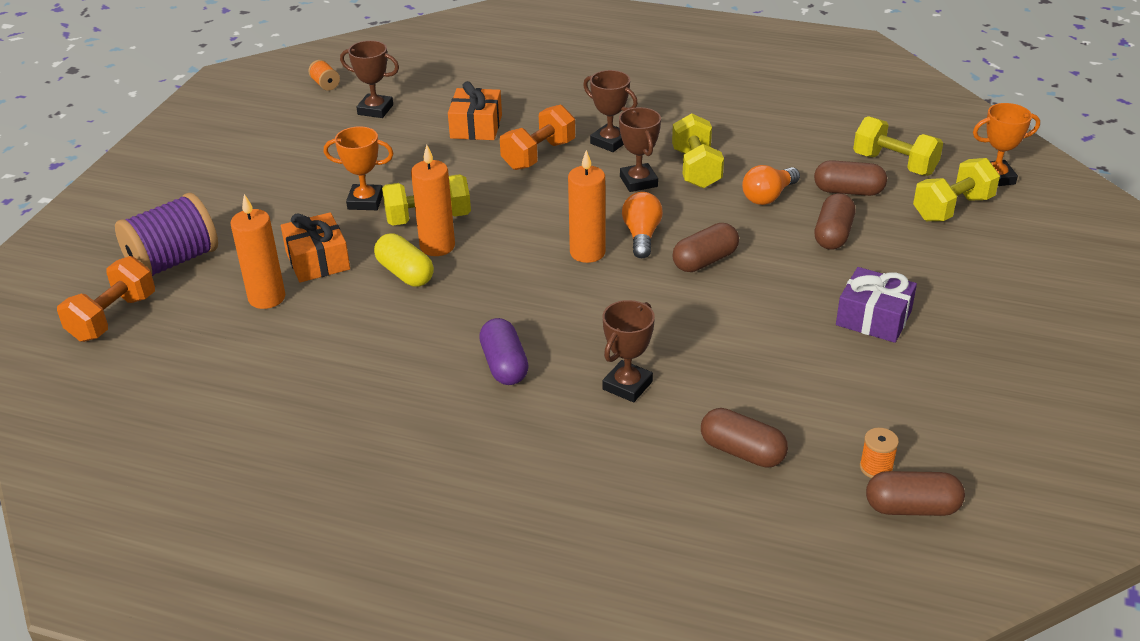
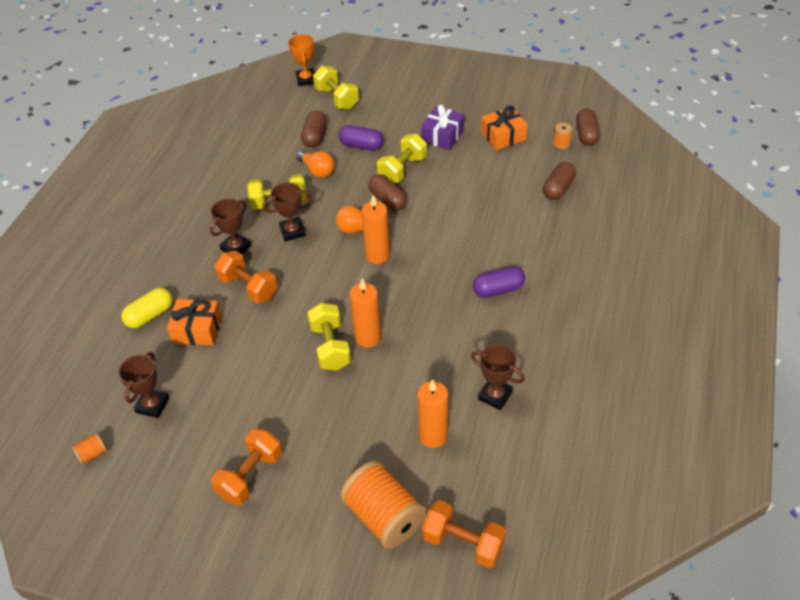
camera: 90 degrees left, 10 degrees up
(173, 261) = (384, 516): purple spool -> orange spool
(263, 173) = (250, 475): none -> orange dumbbell
(317, 260) = (384, 410): orange gift -> orange gift (503, 136)
(365, 201) = (303, 391): orange trophy -> none
(405, 273) = (401, 353): yellow capsule -> yellow capsule (150, 315)
(627, 385) = (511, 233): brown trophy -> brown trophy (495, 396)
(833, 234) = (361, 146): brown capsule -> purple capsule
(894, 164) = (286, 116): yellow dumbbell -> yellow dumbbell (402, 169)

